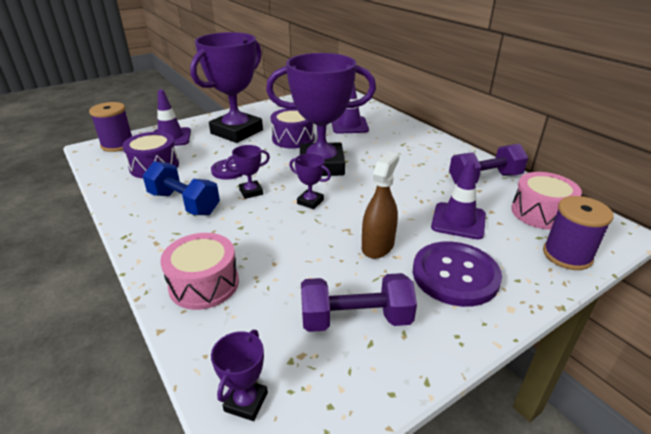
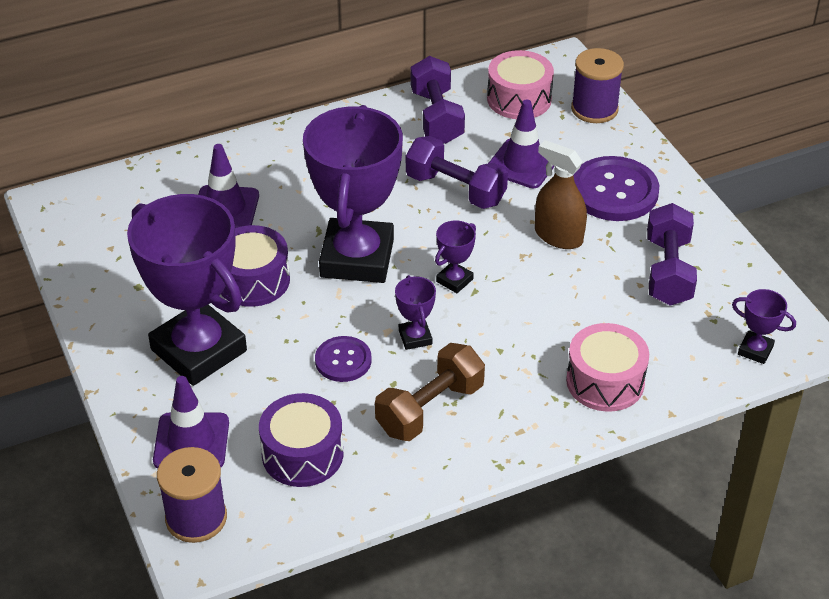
camera: 80 degrees left, 10 degrees up
(184, 203) = (430, 409): blue dumbbell -> brown dumbbell
(408, 194) = (455, 189): none -> purple dumbbell

